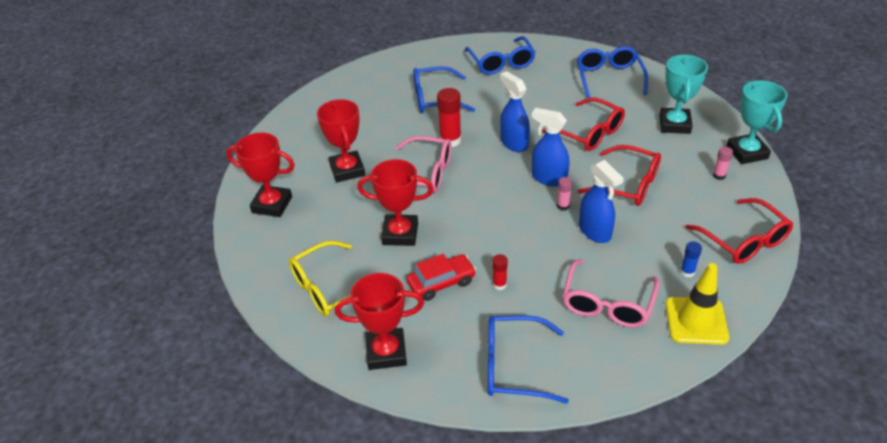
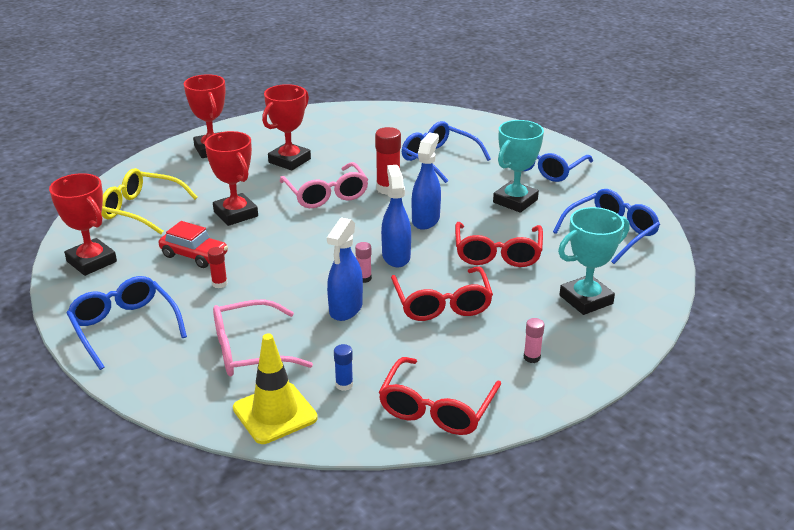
camera: 50 degrees right, 10 degrees down
(747, 152) = (601, 364): turquoise trophy -> turquoise trophy (515, 201)

